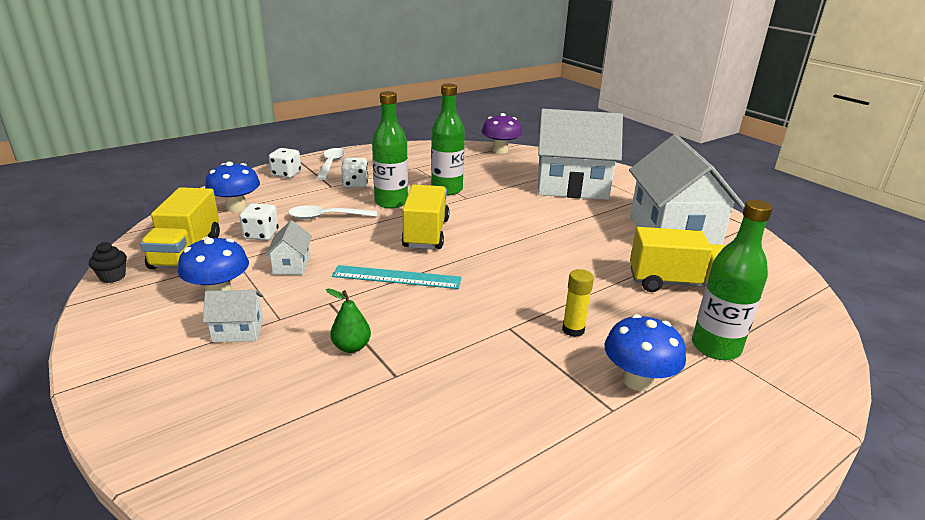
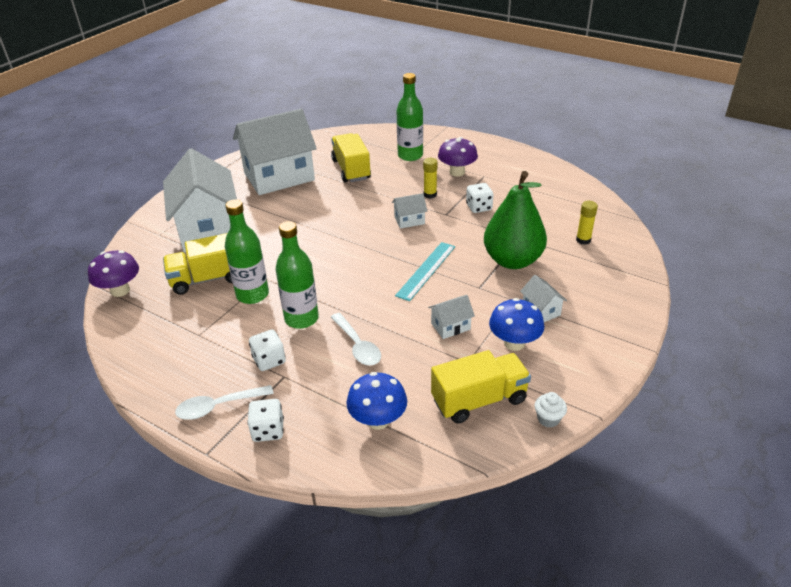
camera: 110 degrees left, 10 degrees up
(113, 277) = (548, 419): black cupcake -> white cupcake
(261, 235) = (418, 370): white dice -> white dice (479, 207)
(326, 447) = (583, 240): none -> yellow glue stick
(351, 347) = (512, 260): green pear -> green pear, size x2.43
(396, 277) = (426, 270): turquoise ruler -> turquoise ruler turned 45 degrees clockwise
(426, 233) = (351, 279): yellow truck -> yellow truck (208, 279)
(513, 294) = (409, 220): none -> white house
(637, 380) = (457, 172): blue mushroom -> purple mushroom

